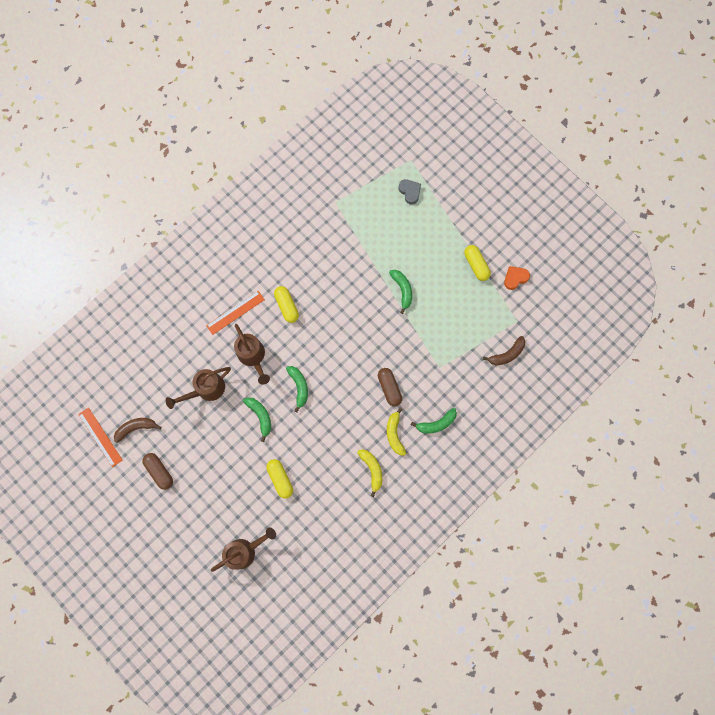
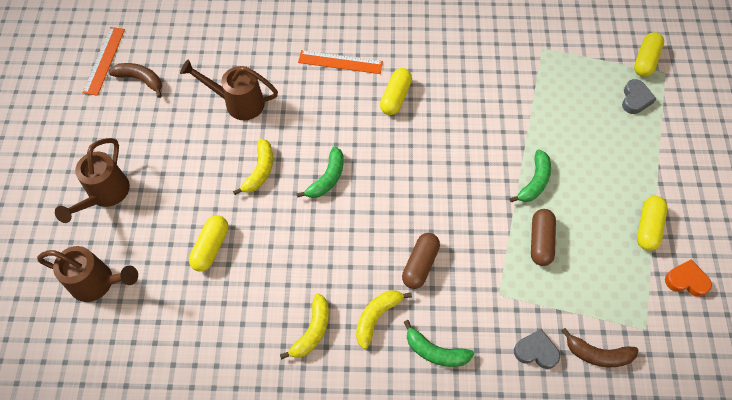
camera: 45 degrees right, 15 degrees down
(159, 471) = (114, 134): brown capsule -> brown capsule (540, 241)
(253, 357) = (313, 113): brown watering can -> brown watering can (105, 195)
(260, 416) = (260, 171): green banana -> yellow banana
(395, 161) = (645, 60): none -> yellow capsule
(479, 379) = (536, 351): none -> grey heart

